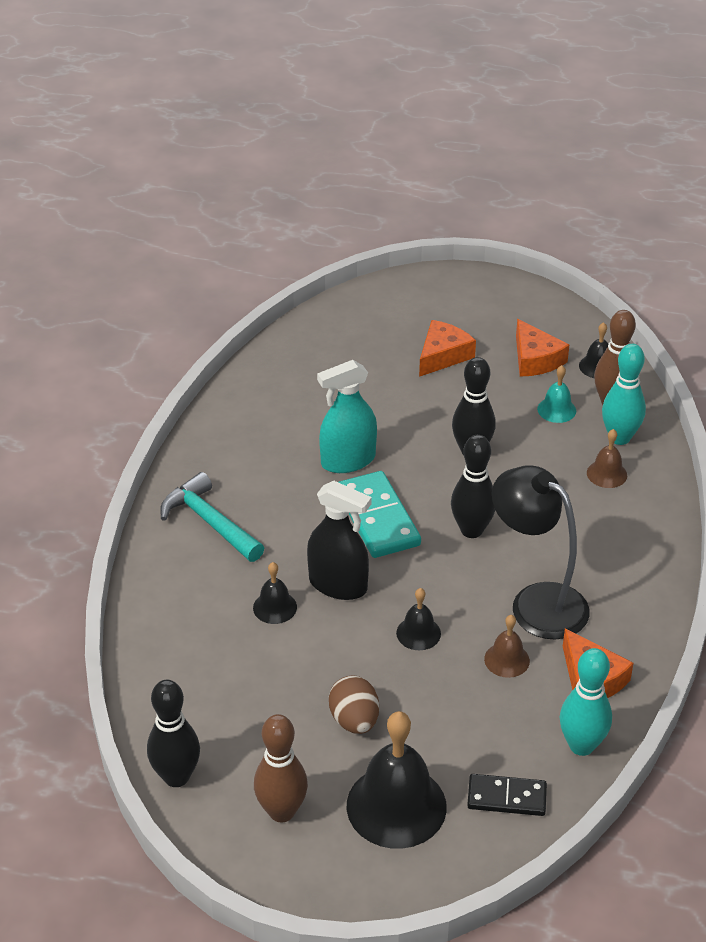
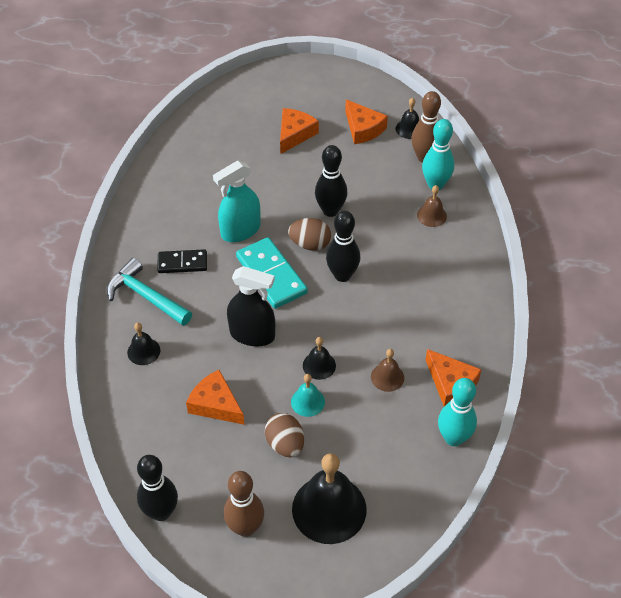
camera: 10 degrees left, 10 degrees up
(273, 660) = (215, 404): none -> orange cheese
(275, 607) = (208, 360): black bell -> black bell (143, 351)
(436, 488) = (310, 244): none -> brown egg
(506, 797) = (408, 489): black domino -> black domino (182, 263)
(536, 602) = (400, 327): black lamp -> none
(556, 410) = (386, 168): turquoise bell -> turquoise bell (307, 401)

